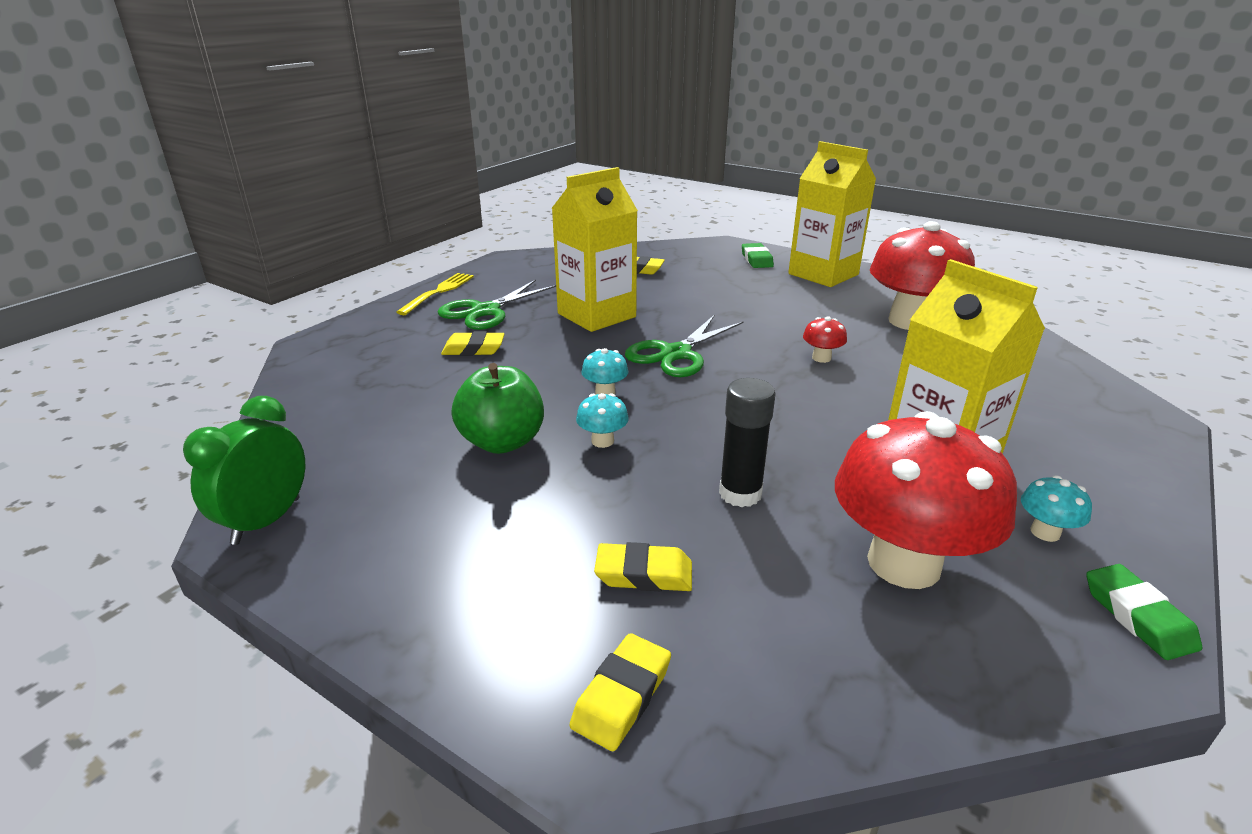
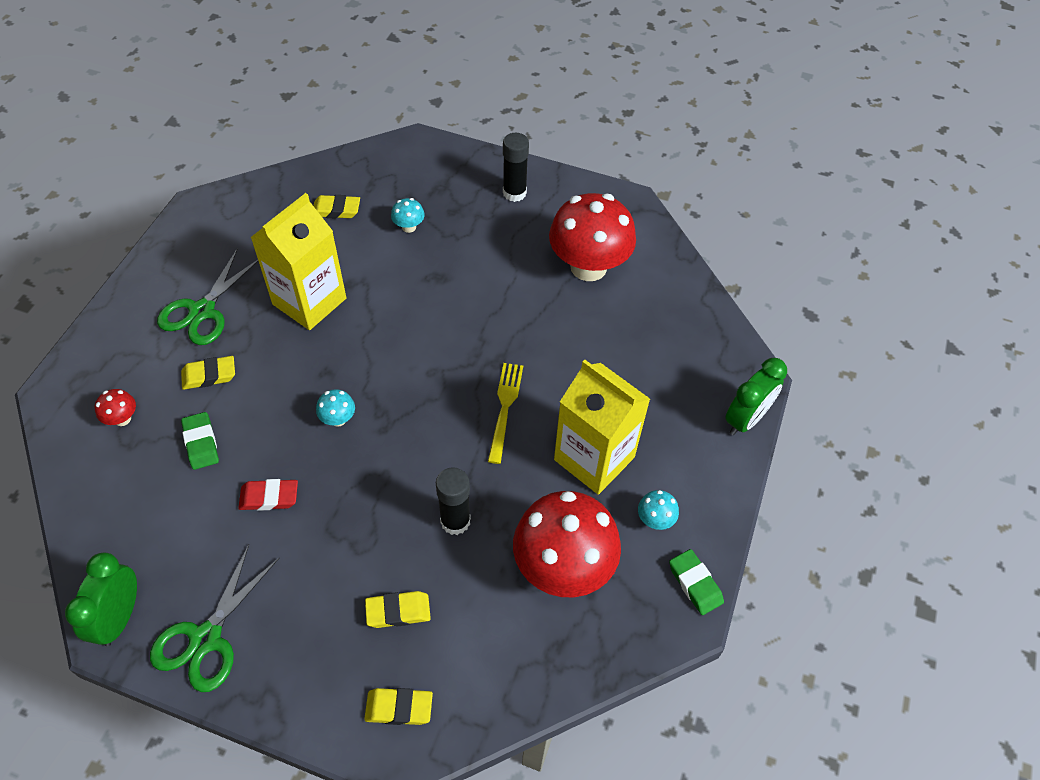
camera: 15 degrees left, 25 degrees up
(438, 292) = (145, 284): yellow fork -> yellow fork (505, 408)
(502, 442) = (269, 497): green apple -> red eraser
(602, 441) = (347, 481): turquoise mushroom -> turquoise mushroom (409, 227)
(622, 696) = (399, 708): yellow eraser -> yellow eraser turned 75 degrees clockwise
(676, 354) = (389, 352): green scissors -> green scissors (206, 638)
(756, 259) = (450, 172): green eraser -> green eraser (201, 443)
(821, 358) = (512, 338): red mushroom -> red mushroom (122, 419)
(823, 274) = (514, 193): yellow carton -> black glue stick
(1157, 452) = (746, 419): none -> green clock

